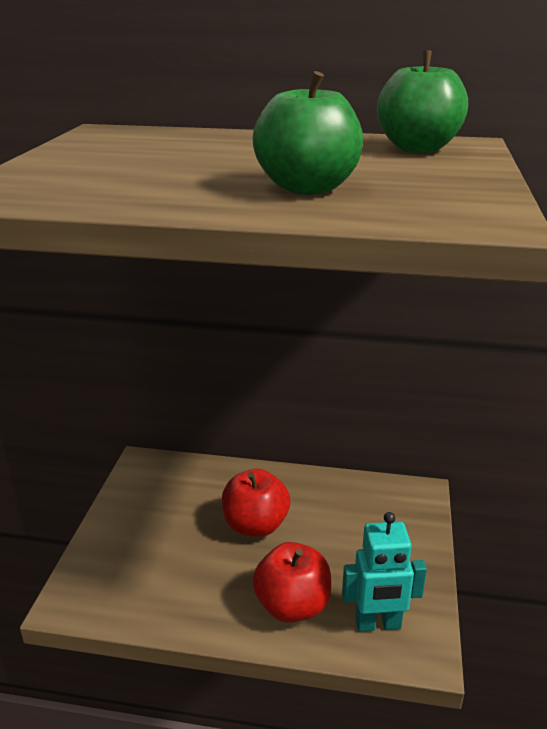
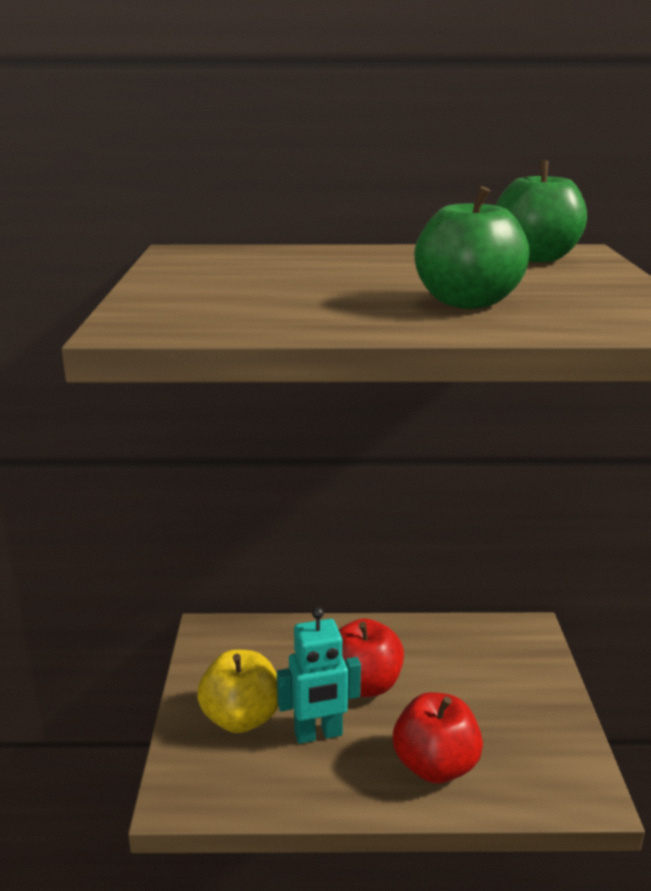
camera: 10 degrees left, 5 degrees down
(142, 541) = (241, 718): none -> yellow apple
(378, 624) = (533, 772): turquoise robot -> turquoise robot (318, 734)

